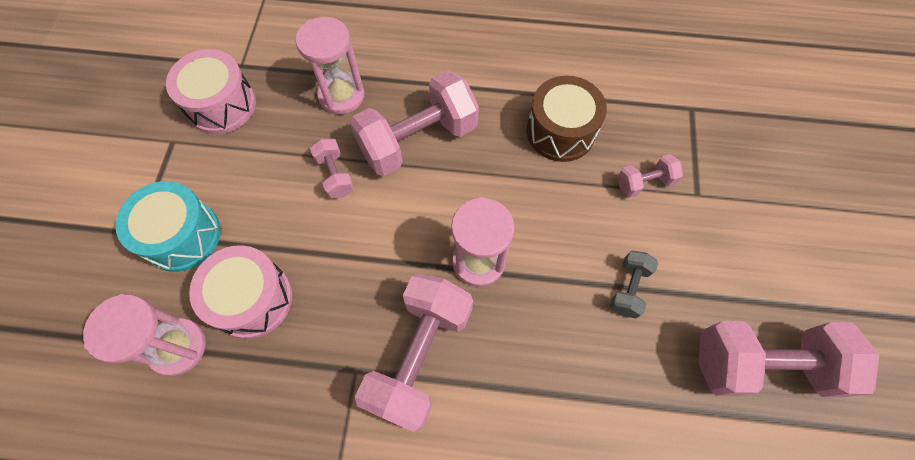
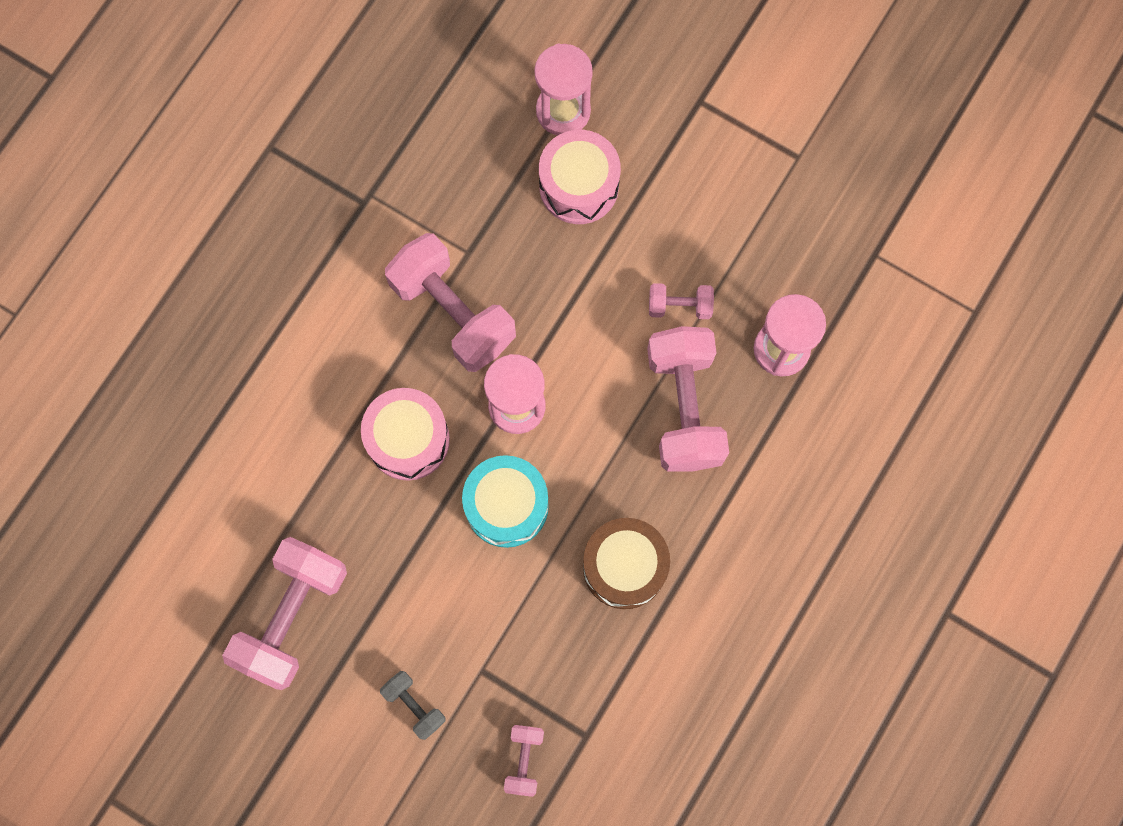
camera: 115 degrees right, 10 degrees up
(182, 236) = (677, 141): turquoise drum -> turquoise drum (506, 506)
(222, 105) = (824, 219): pink drum -> pink drum (408, 439)
(628, 288) = (420, 536): grey dumbbell -> grey dumbbell (414, 705)
(644, 183) = (521, 622): pink dumbbell -> pink dumbbell (524, 760)

